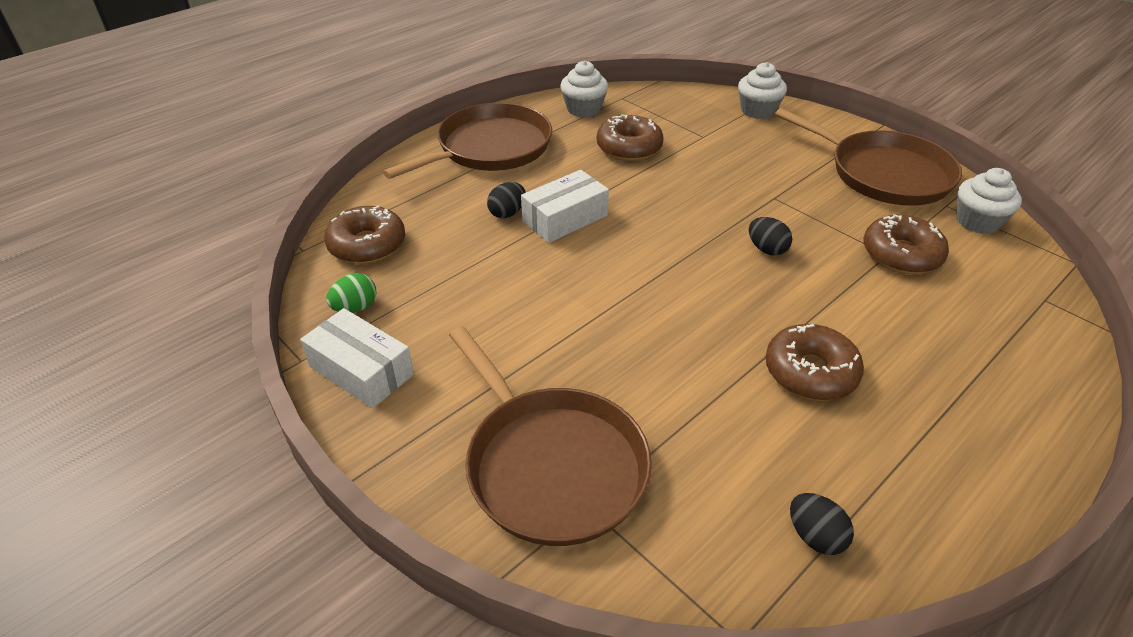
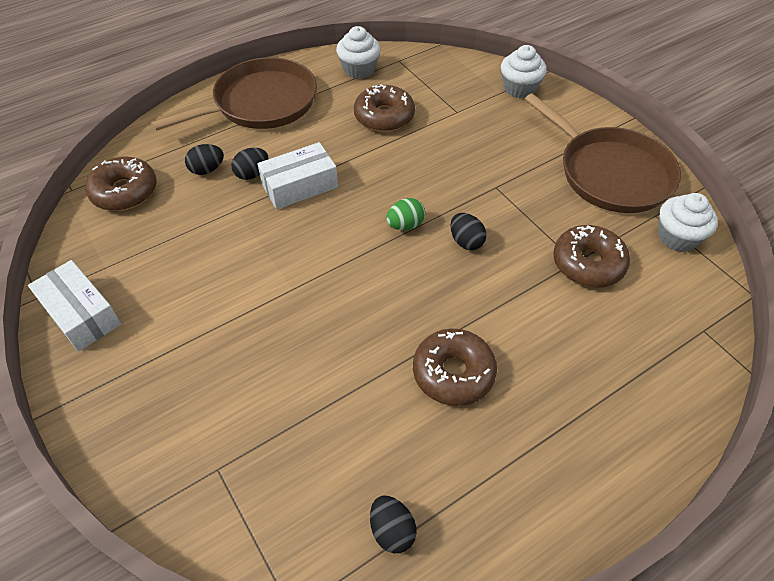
camera: 10 degrees right, 10 degrees up
(355, 308) = (95, 253): green egg -> green egg (405, 225)
(455, 214) = (207, 170): none -> black egg
(551, 465) = (201, 427): brown pan -> none

